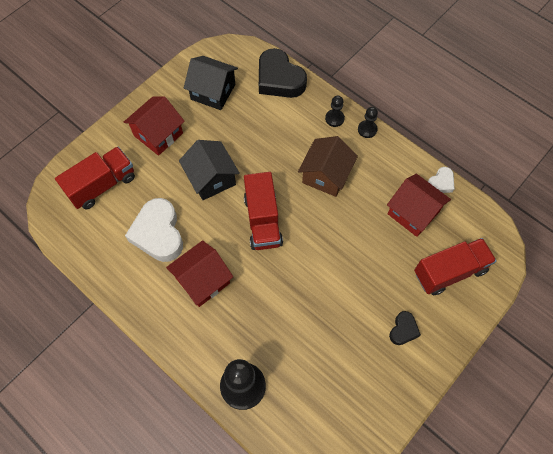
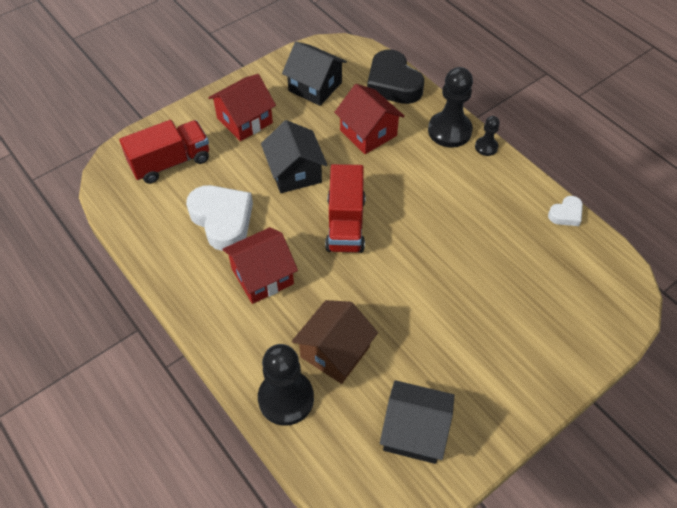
camera: 10 degrees right, 10 degrees down
(158, 233) = (222, 220): white heart -> white heart turned 150 degrees clockwise
(326, 175) = (428, 187): brown house -> brown house (335, 352)
(334, 118) = (449, 131): black pawn -> black pawn, size x1.94
(349, 396) = (414, 431): none -> black house
(403, 330) = (494, 367): black heart -> none
(413, 213) = (527, 241): red house -> red house (368, 133)
(449, 272) = (562, 312): red truck -> none

